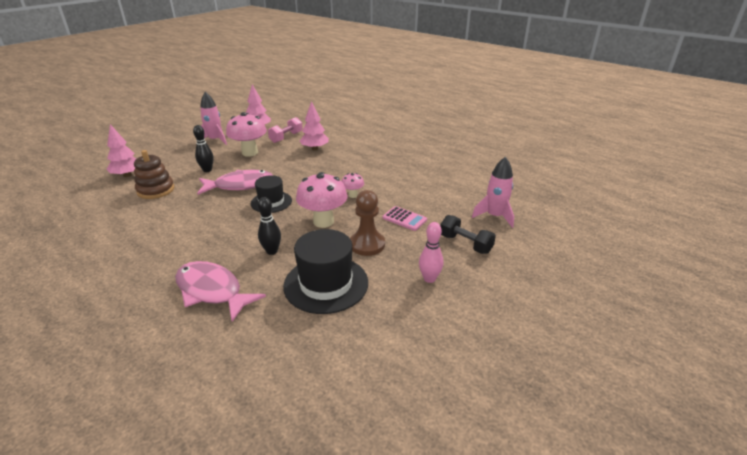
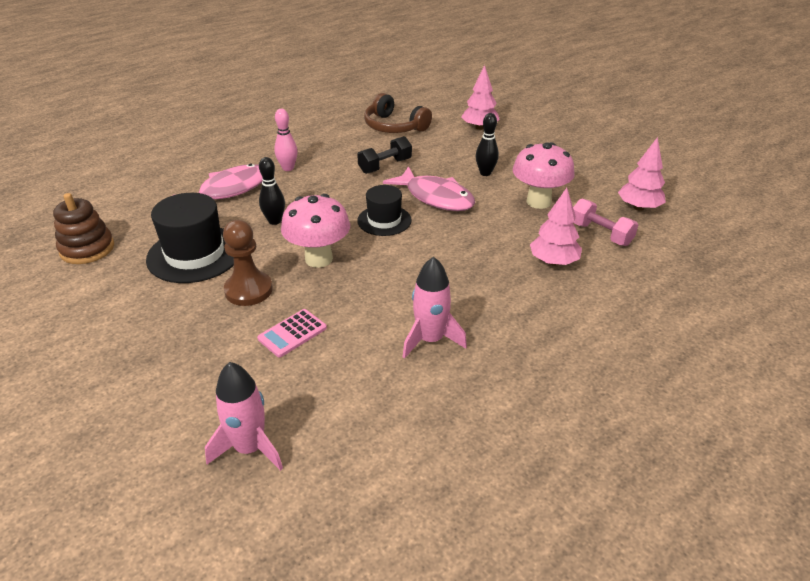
camera: 100 degrees right, 5 degrees up
(103, 214) = (394, 126): none -> brown headphones
(156, 190) = (438, 146): brown stacking toy -> brown stacking toy (87, 249)
(215, 140) = (585, 173): pink rocket -> pink rocket (430, 340)
(240, 185) = (435, 197): pink fish -> pink fish turned 45 degrees counterclockwise
(353, 195) = (380, 289): pink mushroom -> none
(429, 279) = (149, 333): pink bowling pin -> pink bowling pin (288, 168)
(465, 244) = (196, 386): black dumbbell -> black dumbbell (385, 166)

